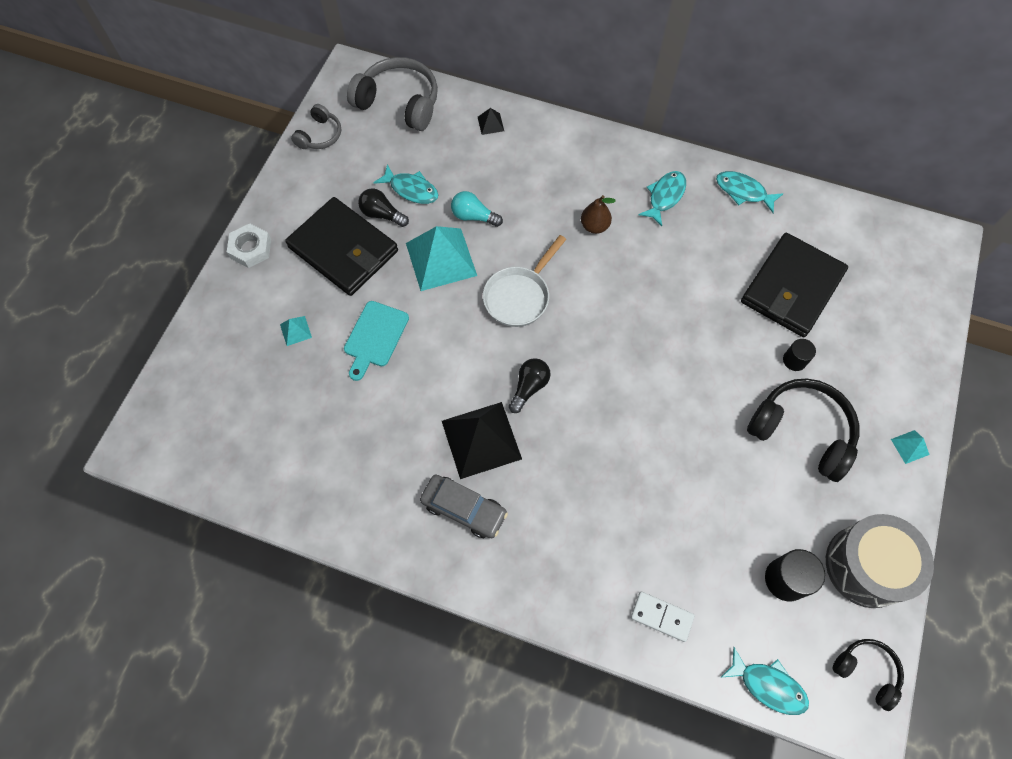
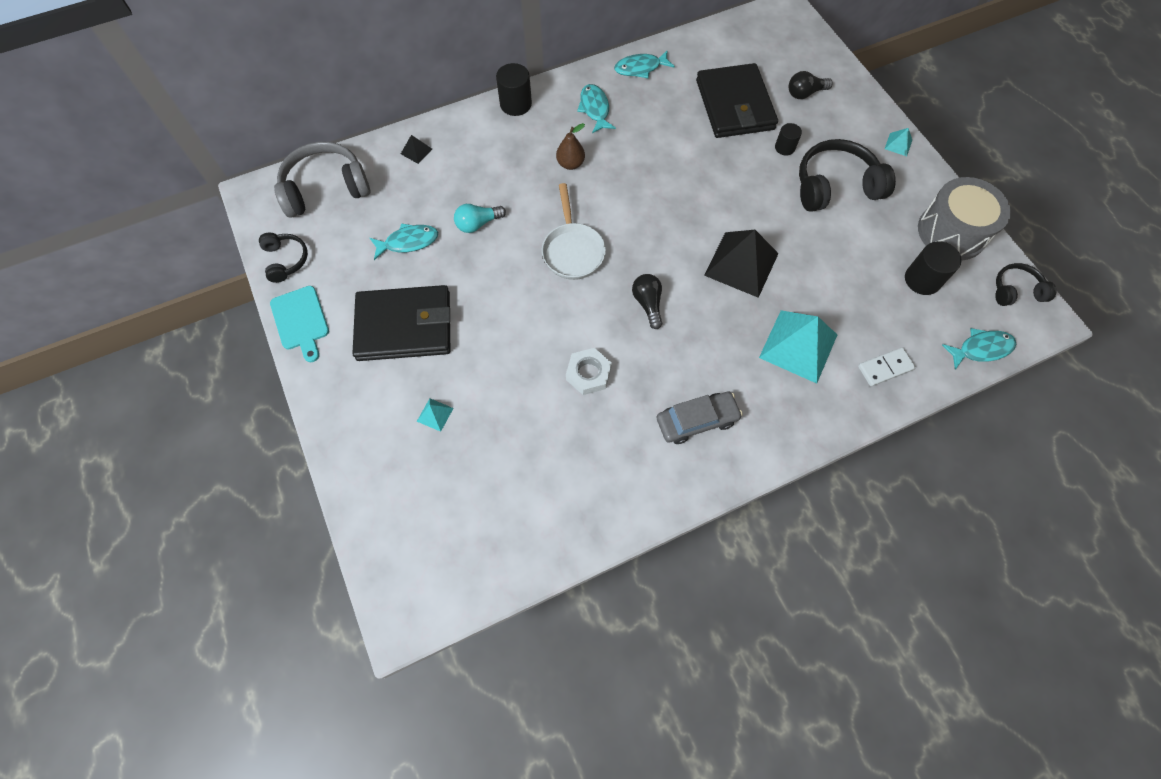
camera: 45 degrees left, 0 degrees up
(250, 249) = (326, 388): white nut -> white nut (588, 374)
(320, 135) = (285, 260): grey headphones -> black headphones
(375, 337) = (501, 365): turquoise cutting board -> turquoise cutting board (301, 321)
(382, 214) = (406, 277): black light bulb -> black light bulb (805, 93)
(441, 259) = (487, 272): turquoise pyramid -> turquoise pyramid (798, 346)
(481, 439) = (656, 366): black pyramid -> black pyramid (741, 264)
(605, 143) = (515, 104): none -> black cylinder

